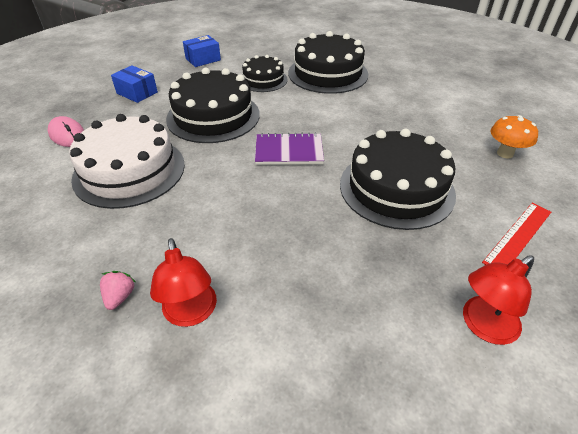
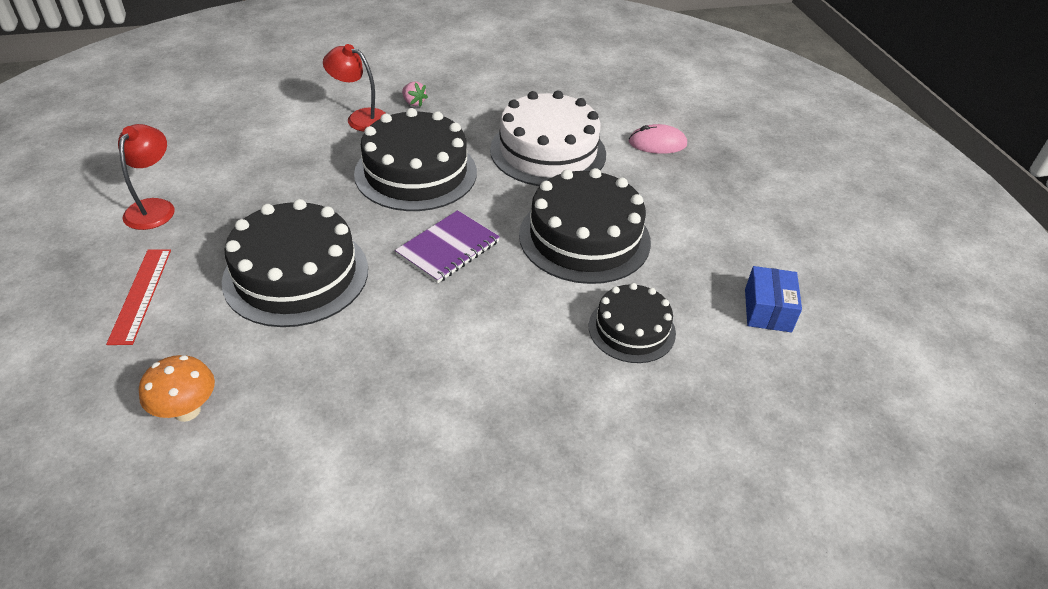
camera: 130 degrees right, 0 degrees up
(137, 93) = (710, 212): blue box -> none
(328, 73) = (575, 413): black cake -> black cake (416, 172)

